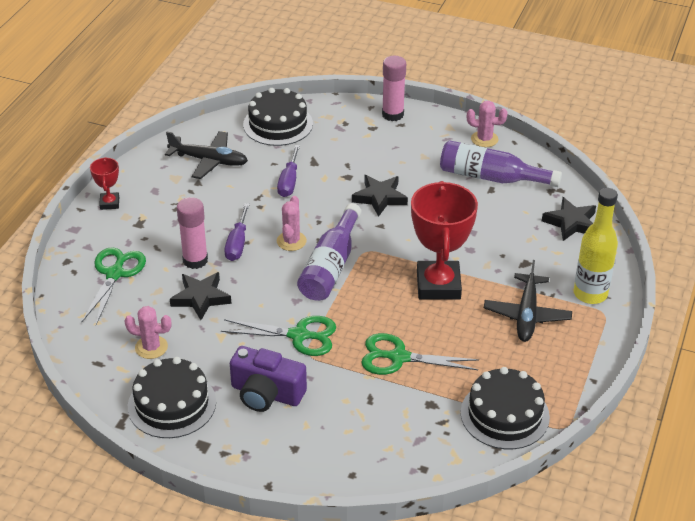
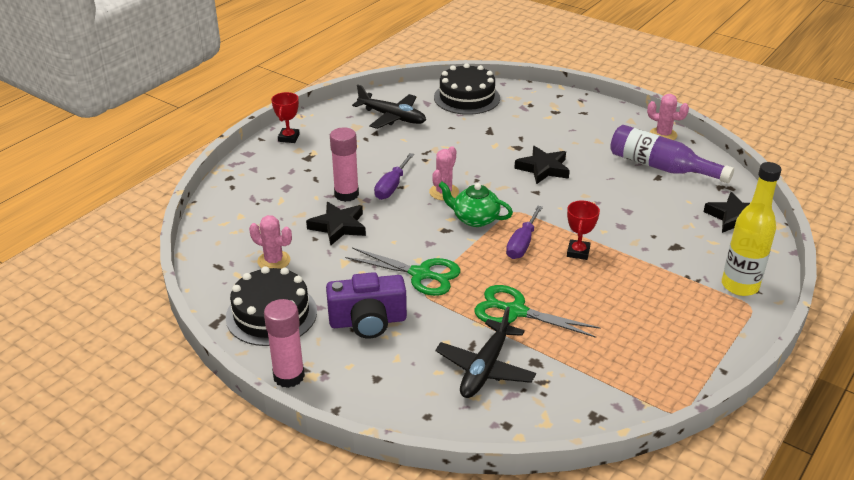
camera: 15 degrees right, 5 degrees down
(115, 274) = (268, 194): green scissors -> none
(266, 393) = (368, 321): purple camera -> purple camera turned 45 degrees counterclockwise
(289, 182) = (460, 144): purple screwdriver -> purple screwdriver (522, 244)
(331, 266) = (474, 219): purple bottle -> green teapot
(392, 114) = (578, 104): pink glue stick -> pink glue stick (289, 376)
(438, 285) = (578, 252): red trophy -> red trophy, size x0.47
(505, 414) = (613, 387): black cake -> none
(527, 315) = (665, 294): black plane -> black plane (485, 368)

